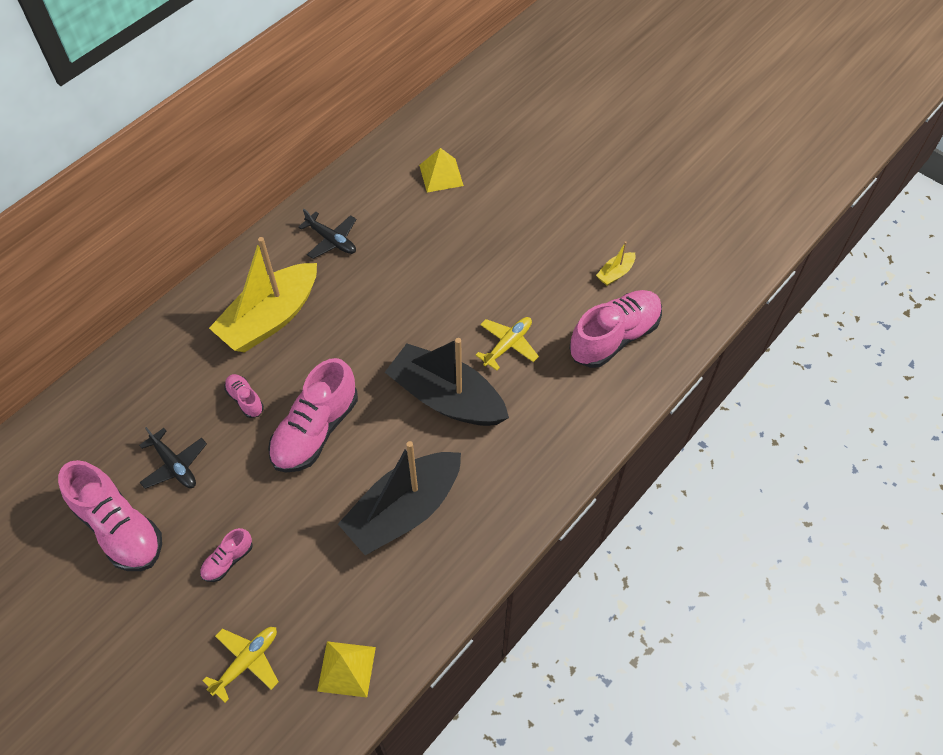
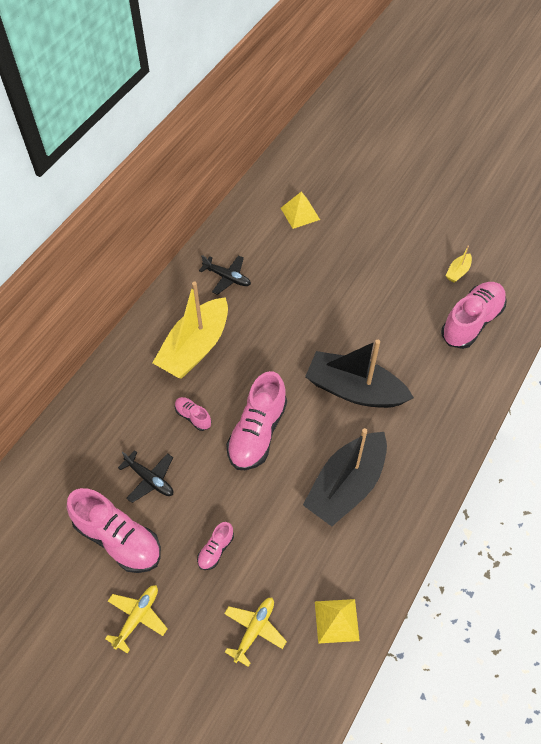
camera: 10 degrees left, 0 degrees up
(508, 345) = (391, 340): yellow plane -> yellow plane (137, 617)

